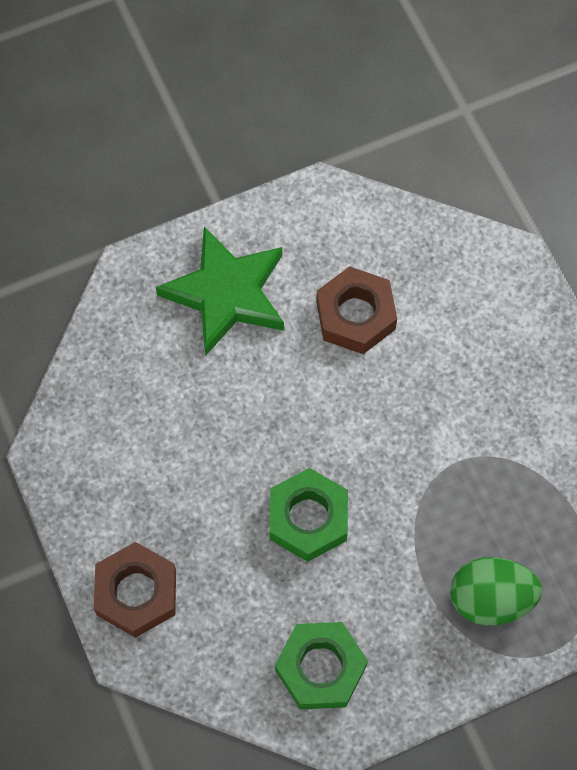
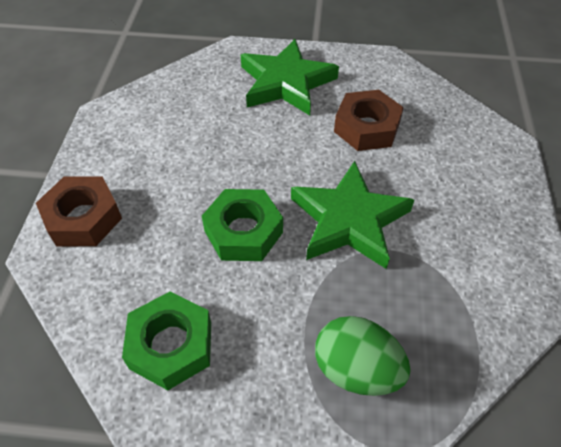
camera: 30 degrees right, 15 degrees down
(402, 449) = (349, 220): none -> green star

